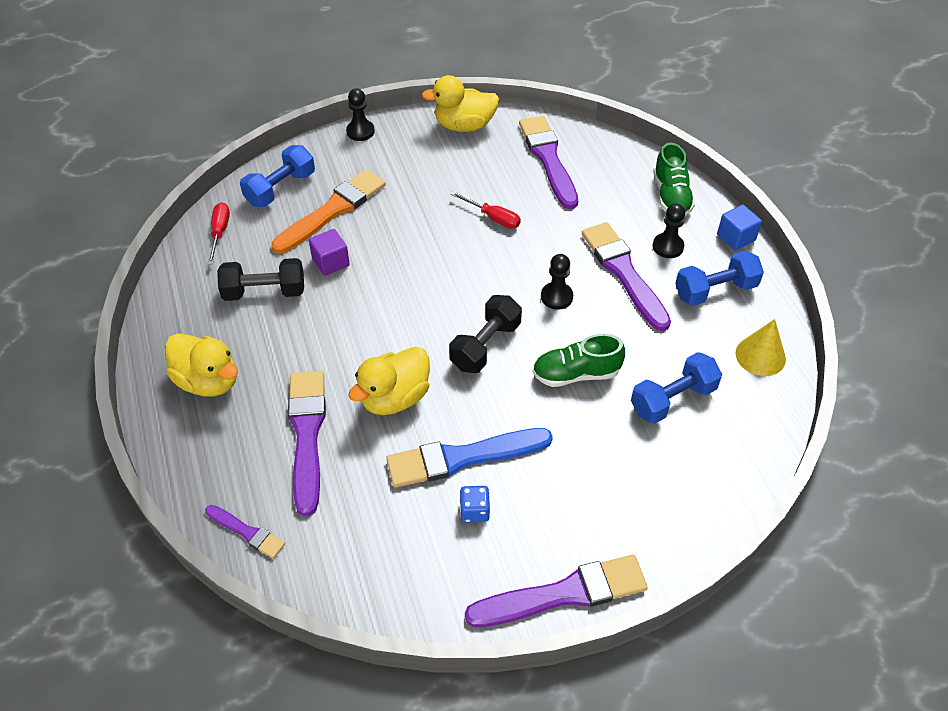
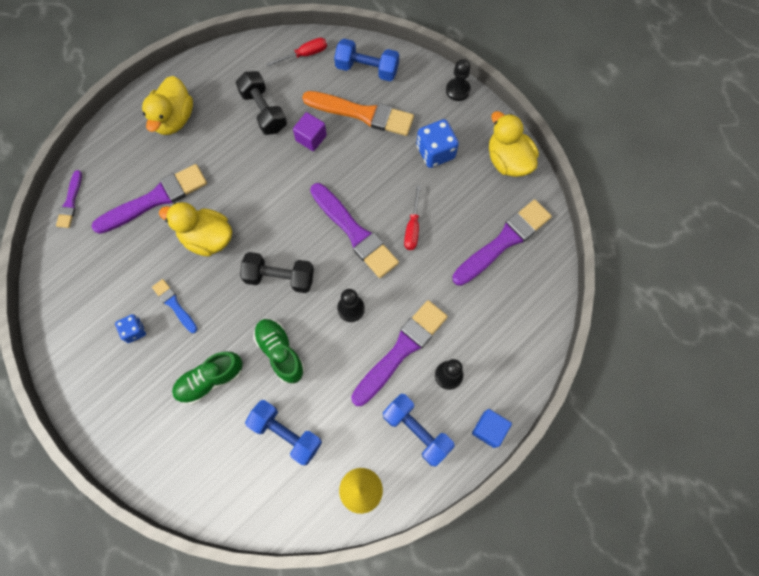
camera: 65 degrees right, 20 degrees up
(419, 172) = (435, 152): none -> blue dice
(462, 458) = (174, 305): blue brush -> blue brush, size x0.53
(564, 594) = (91, 415): purple brush -> purple brush (355, 233)
(671, 196) = (512, 357): green shoe -> green shoe (210, 380)

